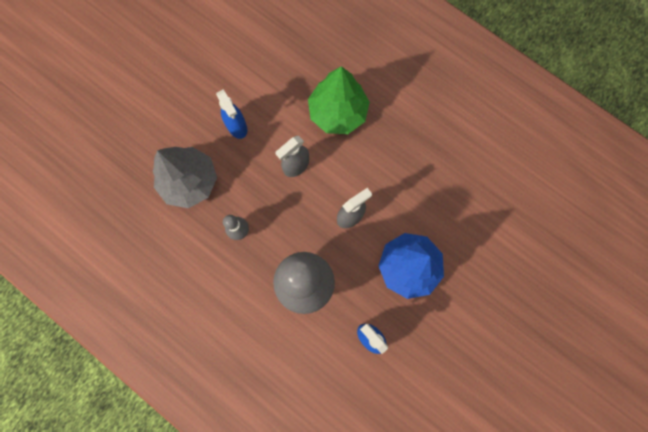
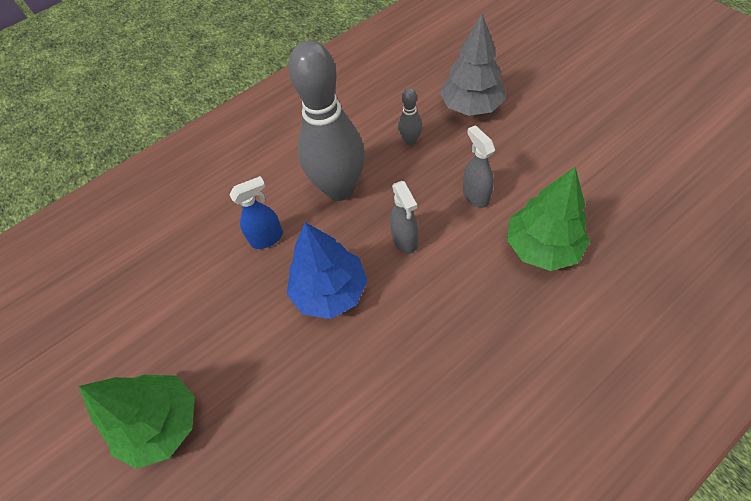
camera: 110 degrees right, 20 degrees down
(237, 127) = (529, 148): blue spray bottle -> none
(540, 364) = (162, 423): none -> green tree

